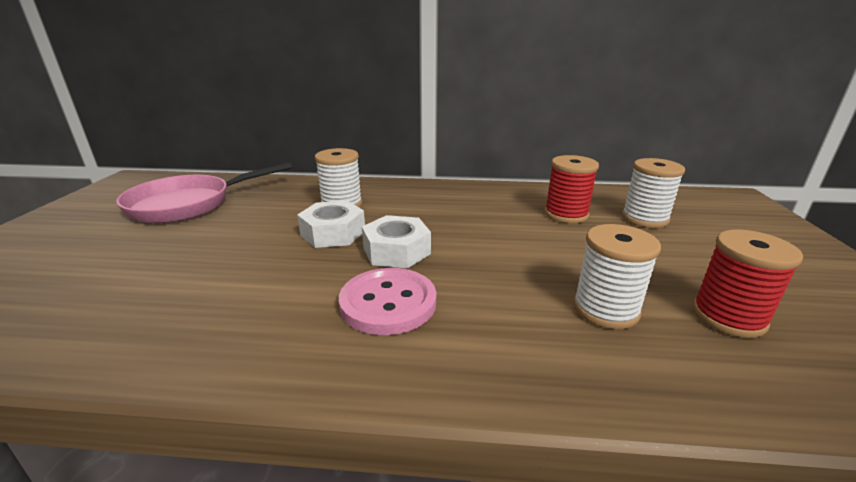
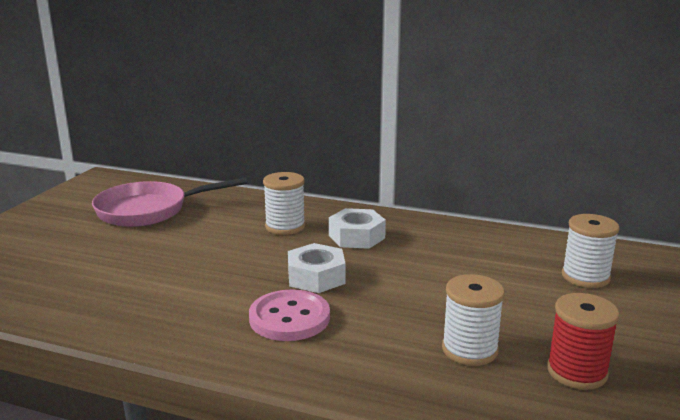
camera: 15 degrees right, 5 degrees down
(333, 233) = (267, 253): white nut -> white nut (356, 237)
(566, 214) = (503, 262): red spool -> none

